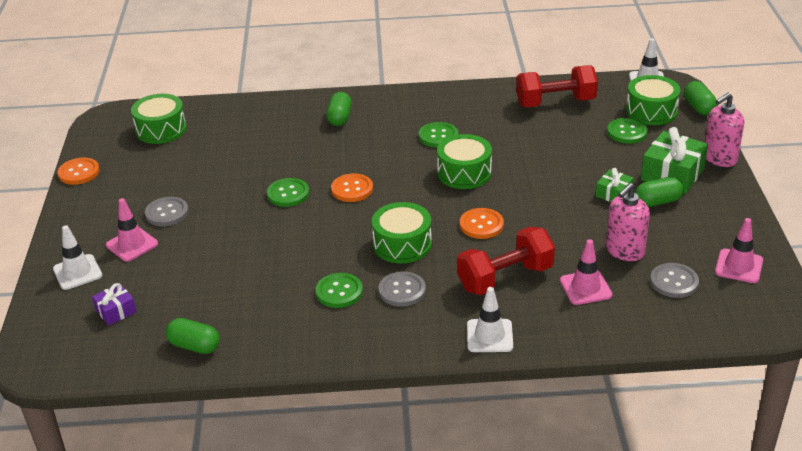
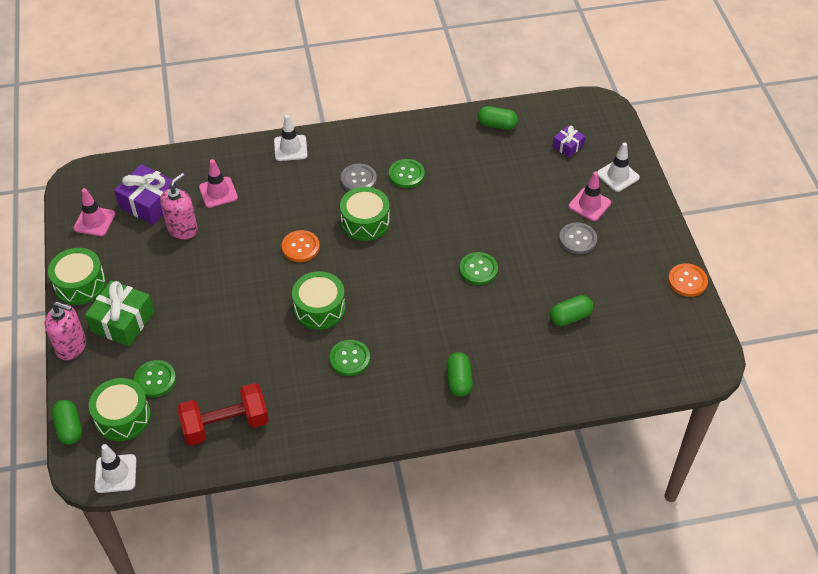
camera: 170 degrees right, 15 degrees up
(161, 129) = (641, 348): green drum -> green drum (80, 284)
(352, 189) = (421, 279): orange button -> none
(505, 278) = (279, 196): red dumbbell -> none
(613, 194) = (182, 292): green gift -> none
(658, 201) = (143, 285): green capsule -> green capsule (570, 317)
(674, 282) = (149, 203): grey button -> purple gift
(719, 158) = (71, 346): pink soap dispenser -> pink soap dispenser turned 60 degrees clockwise

